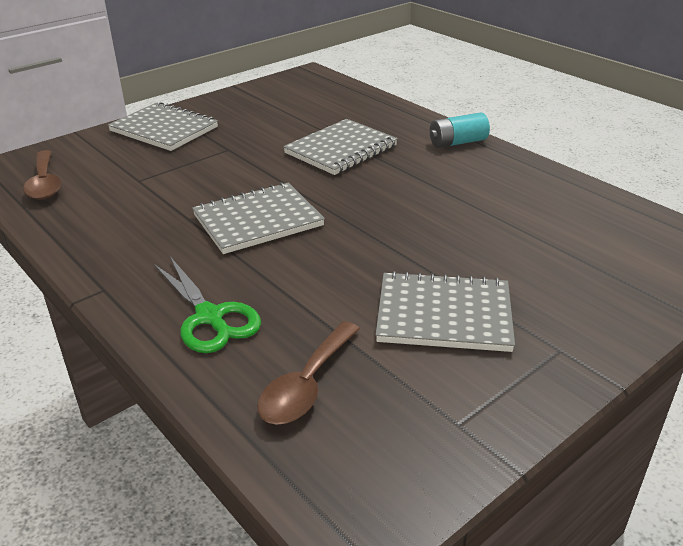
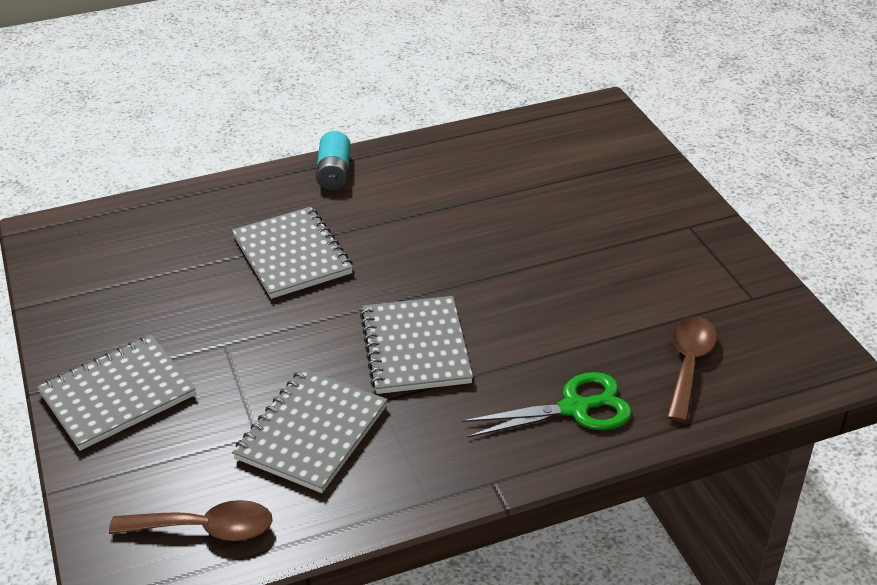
camera: 70 degrees left, 5 degrees up
(306, 385) = (688, 365): brown spoon -> brown spoon turned 120 degrees counterclockwise
(444, 315) = (626, 268): grey notebook -> grey notebook (312, 432)

